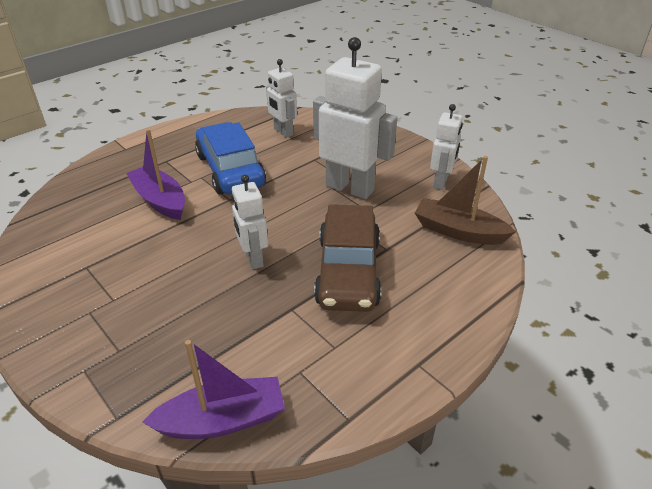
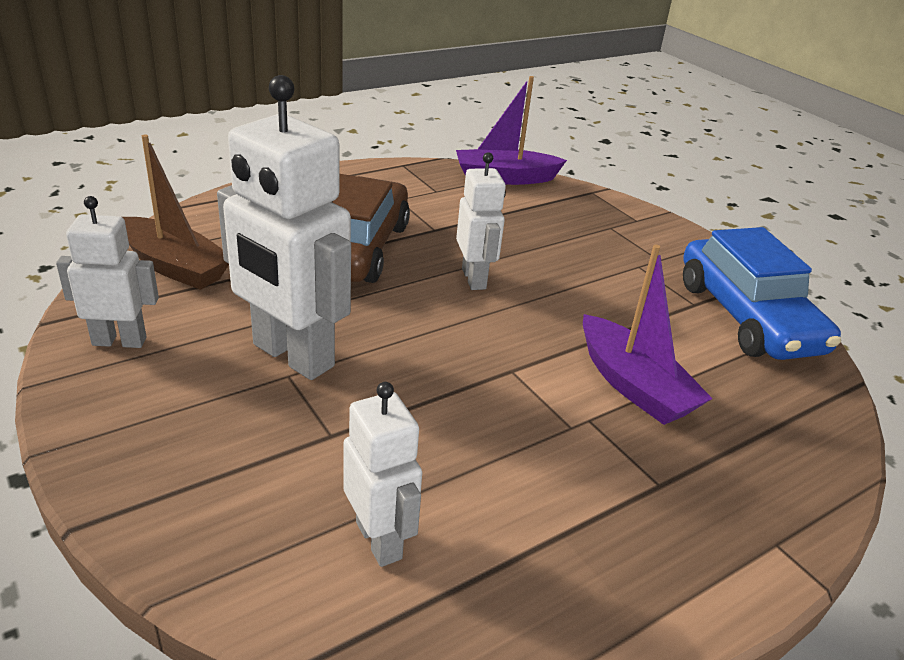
camera: 175 degrees left, 5 degrees down
(230, 170) = (513, 433): blue car -> blue car (747, 317)
(441, 182) = (119, 341): white robot -> white robot turned 60 degrees clockwise

